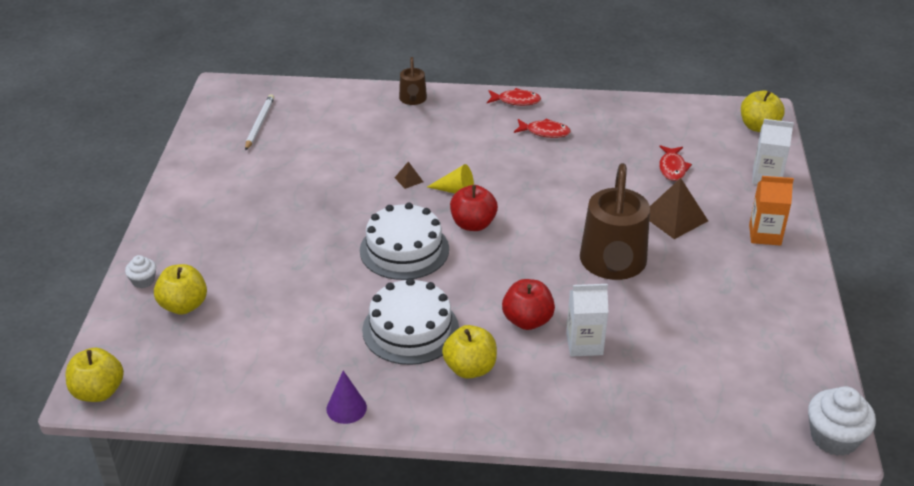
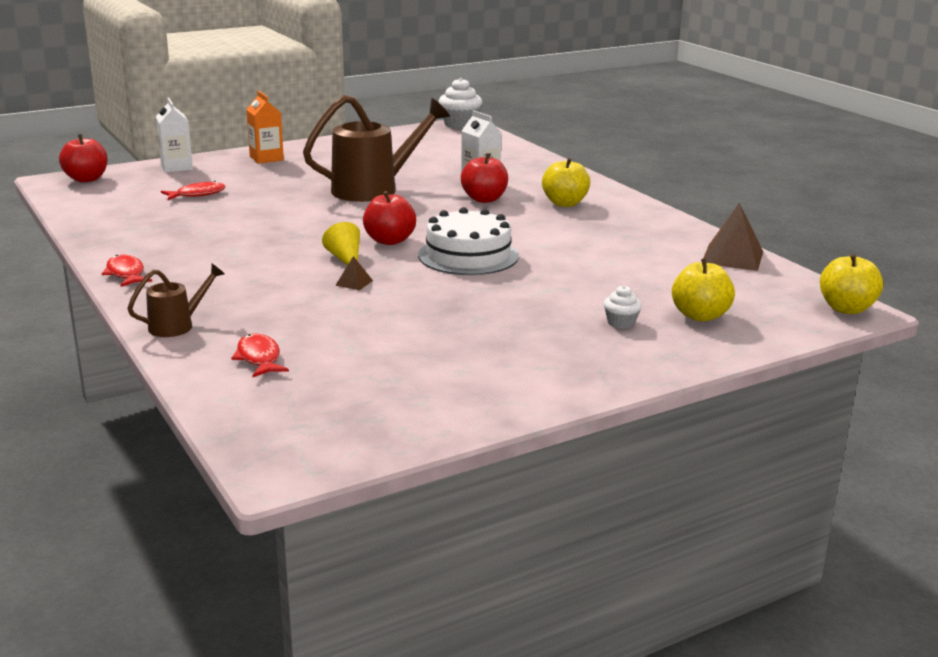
camera: 125 degrees left, 15 degrees down
(143, 281) = (710, 348): white cupcake -> white cupcake (621, 323)
(259, 123) = (344, 401): white pencil -> none
(346, 408) = (673, 226): purple cone -> none
(410, 329) = (560, 228): white cake -> none
(545, 132) = (184, 248): red fish -> red fish (259, 358)
(674, 217) = (278, 183): brown pyramid -> brown pyramid (732, 257)
(758, 127) = (86, 179): yellow apple -> red apple

